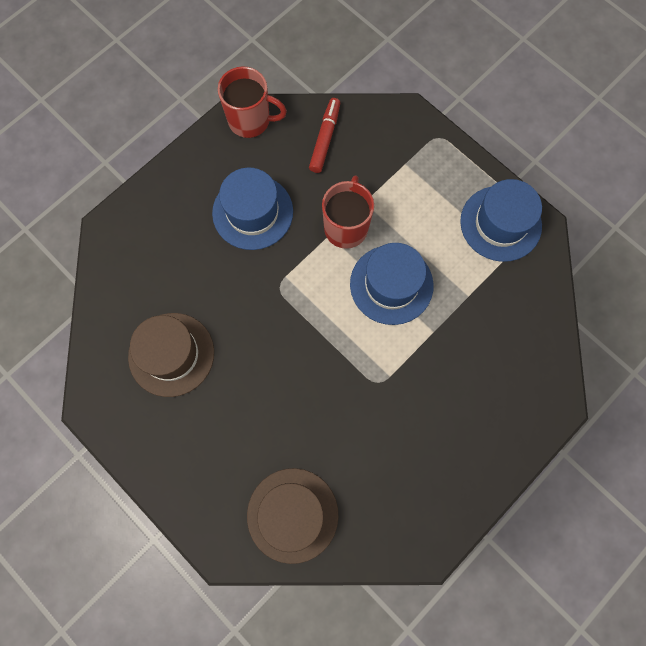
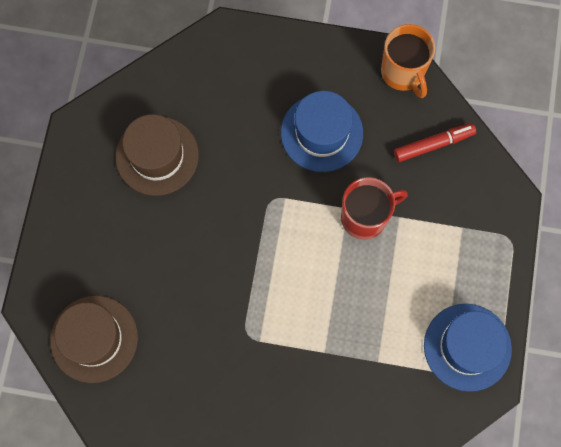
camera: 55 degrees right, 0 degrees up
(250, 120) = (403, 73): red mug -> orange mug
(391, 284) = (341, 289): blue hat -> none

